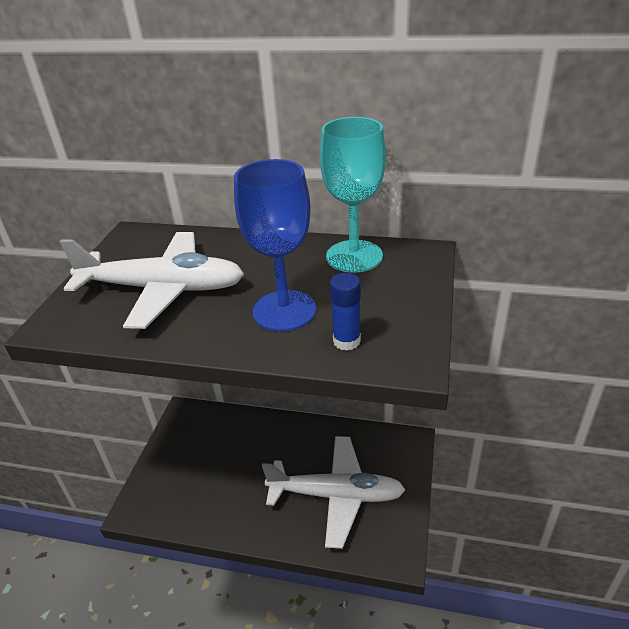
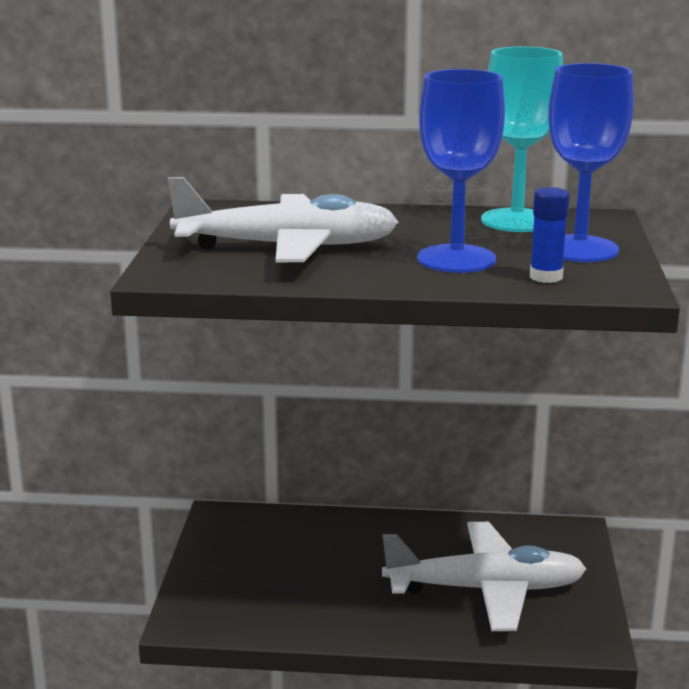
camera: 10 degrees left, 15 degrees down
(389, 299) = (579, 249): none -> blue goblet

